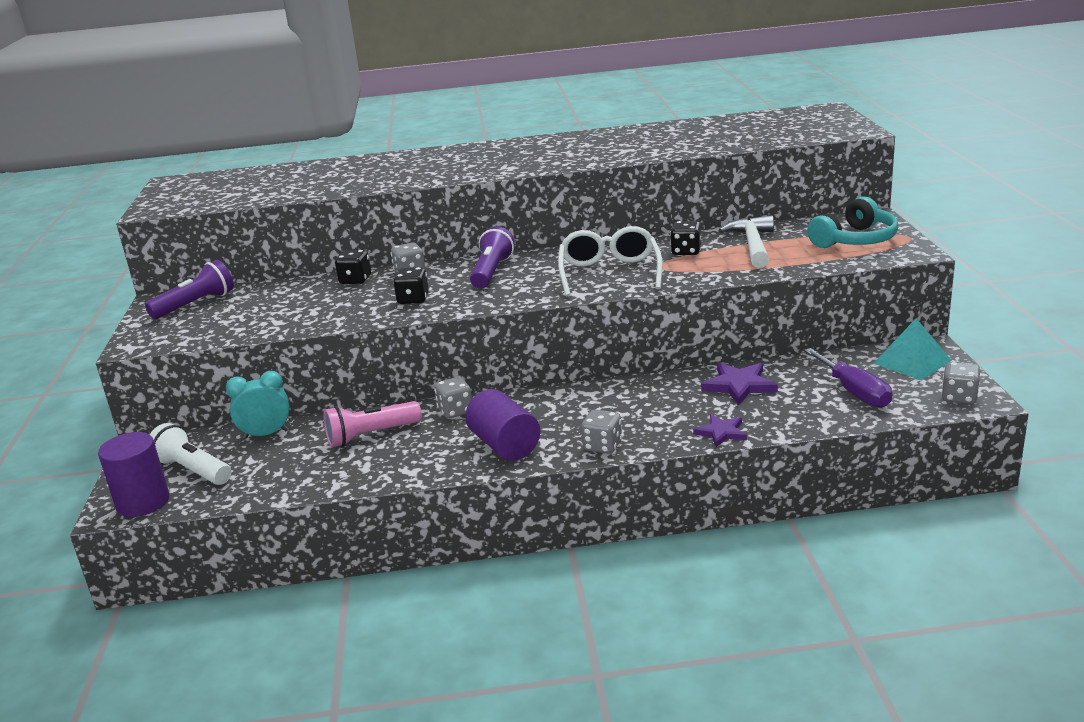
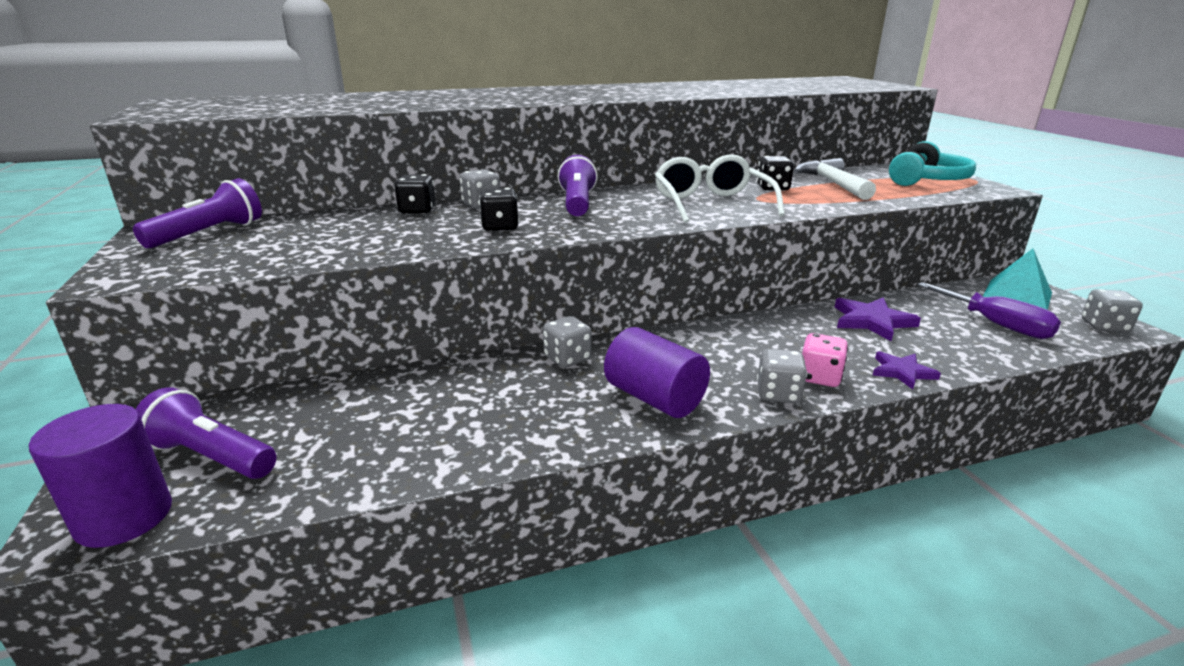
camera: 15 degrees left, 0 degrees up
(192, 470) = (211, 456): white flashlight -> purple flashlight
(266, 434) = (319, 397): turquoise clock -> none
(371, 435) = (469, 393): pink flashlight -> none
(647, 434) = (819, 377): none -> pink dice

